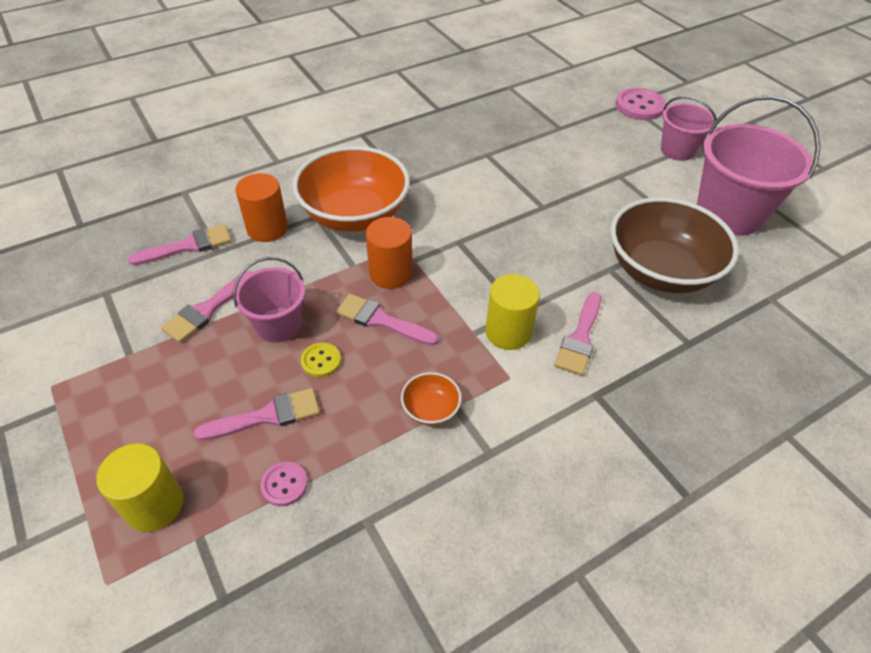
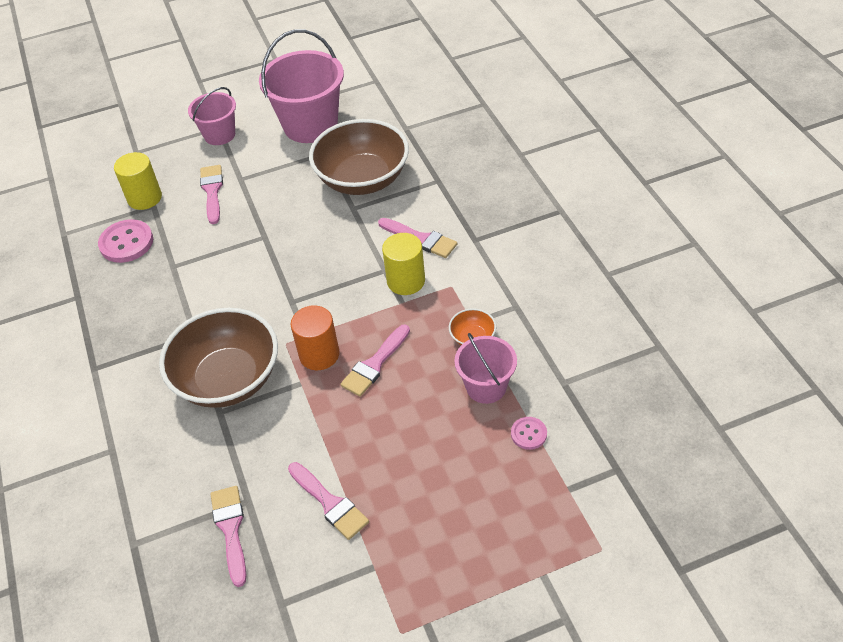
camera: 75 degrees left, 0 degrees up
(154, 505) = (538, 524): yellow cylinder -> yellow cylinder (144, 198)
(267, 228) = (225, 456): orange cylinder -> none
(267, 416) = (463, 448): pink brush -> pink brush (212, 191)
(278, 325) = (363, 442): pink bucket -> pink bucket (486, 387)
(321, 361) = (411, 409): yellow button -> none
(354, 214) = (228, 379): orange bowl -> brown bowl
(639, 106) = (144, 144): pink button -> pink button (126, 243)

